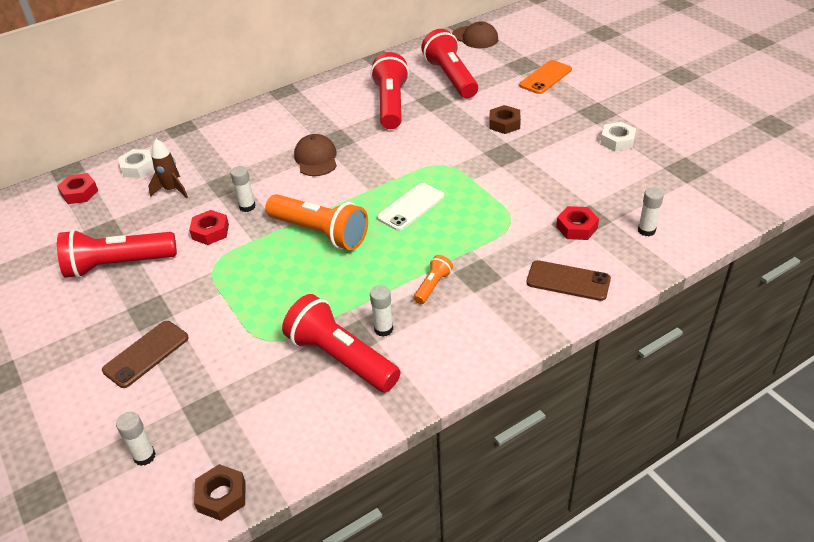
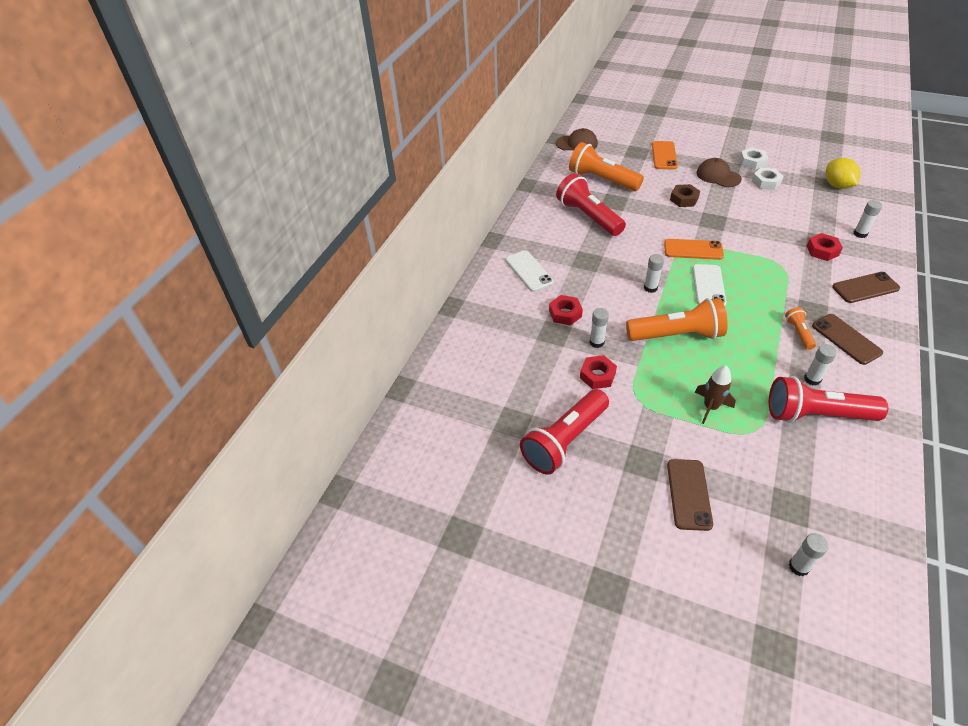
camera: 35 degrees left, 5 degrees up
(79, 193) = (441, 401): red nut -> red nut (565, 313)
(138, 168) = (462, 355): white nut -> white nut (752, 162)
(172, 190) = (518, 359): brown rocket -> brown rocket (710, 407)
(222, 496) = (884, 556): brown nut -> none
(276, 128) = (529, 271): none -> white phone
(316, 158) = (593, 281): brown cap -> brown cap (718, 176)
(356, 185) = (650, 288): none -> white glue stick
(444, 171) = (693, 250): none -> orange phone
(451, 77) = (602, 180): red flashlight -> orange flashlight
(472, 314) = (846, 339): none -> brown phone
(697, 175) = (837, 185): none -> yellow lemon

